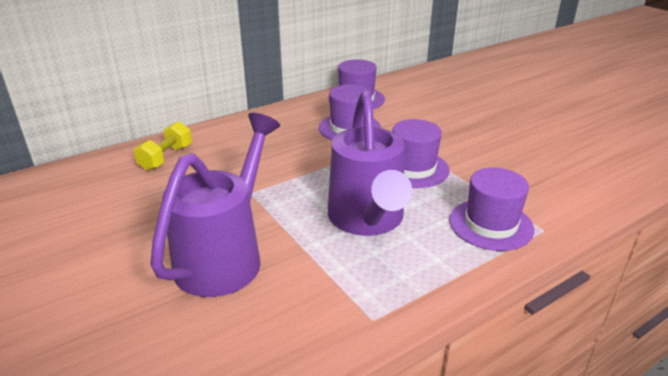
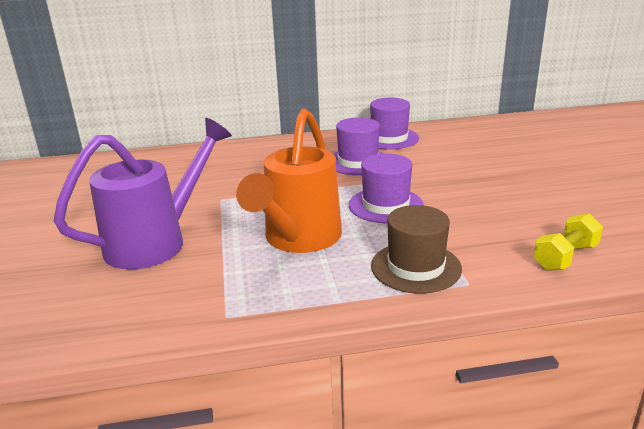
camera: 25 degrees right, 5 degrees down
(166, 158) = (180, 162): yellow dumbbell -> yellow dumbbell (565, 257)
(367, 220) = (299, 239): purple watering can -> orange watering can
(491, 224) = (416, 267): purple hat -> brown hat

